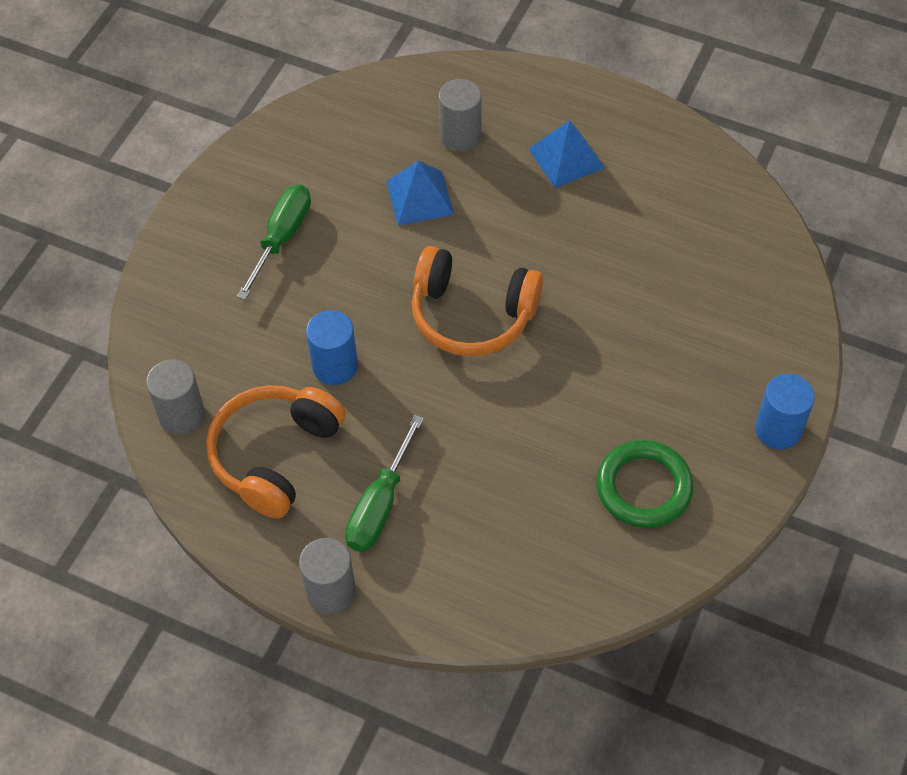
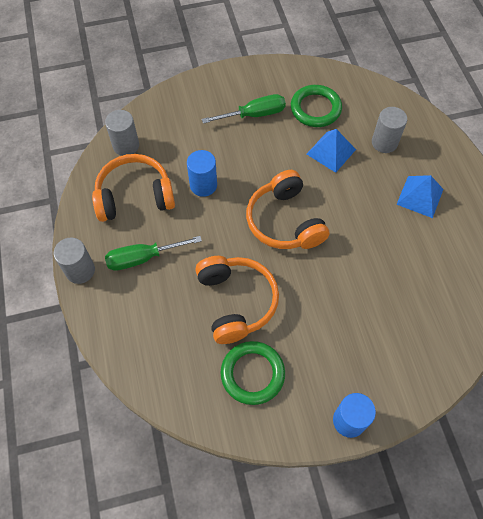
camera: 50 degrees right, 5 degrees up
(340, 167) = (315, 108): none -> green ring
(535, 441) = (236, 302): none -> orange headphones

